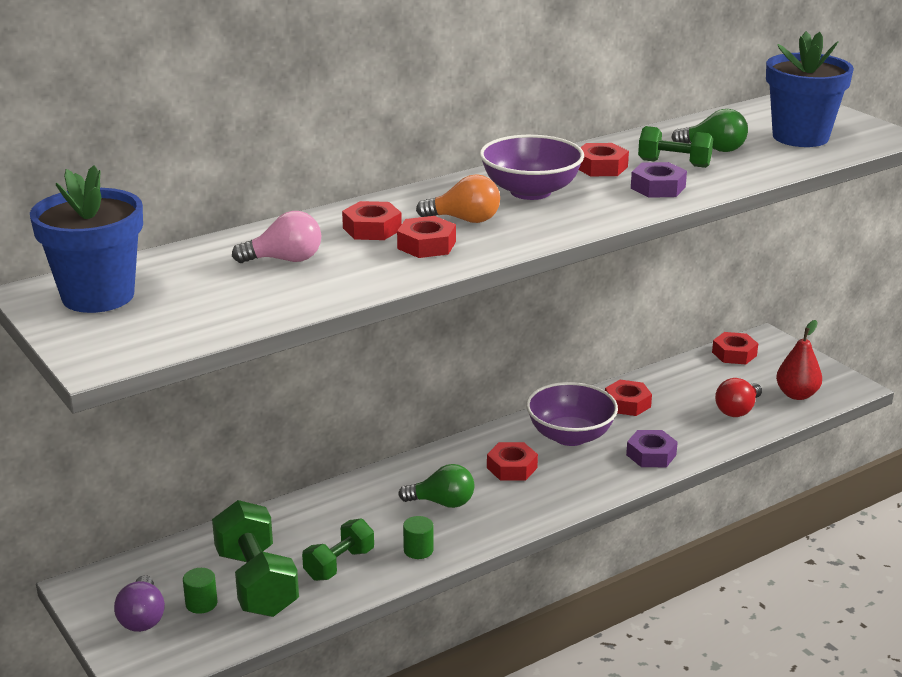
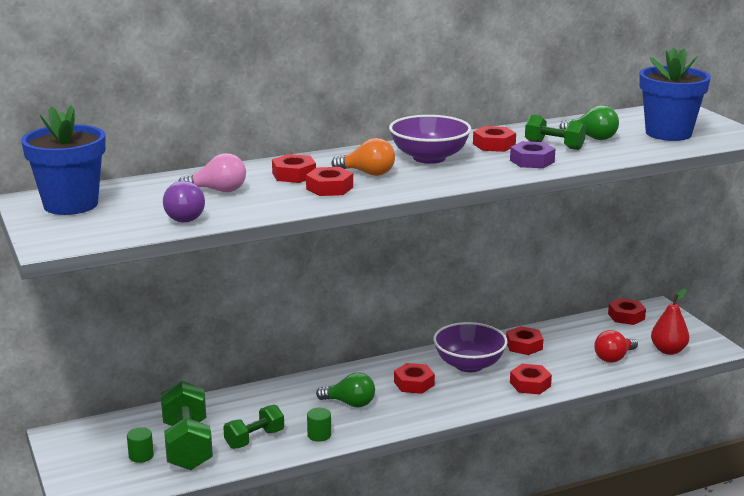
camera: 10 degrees right, 5 degrees down
(142, 618) = (94, 461): purple light bulb -> purple light bulb (187, 217)
(651, 455) = (530, 384): purple nut -> red nut

